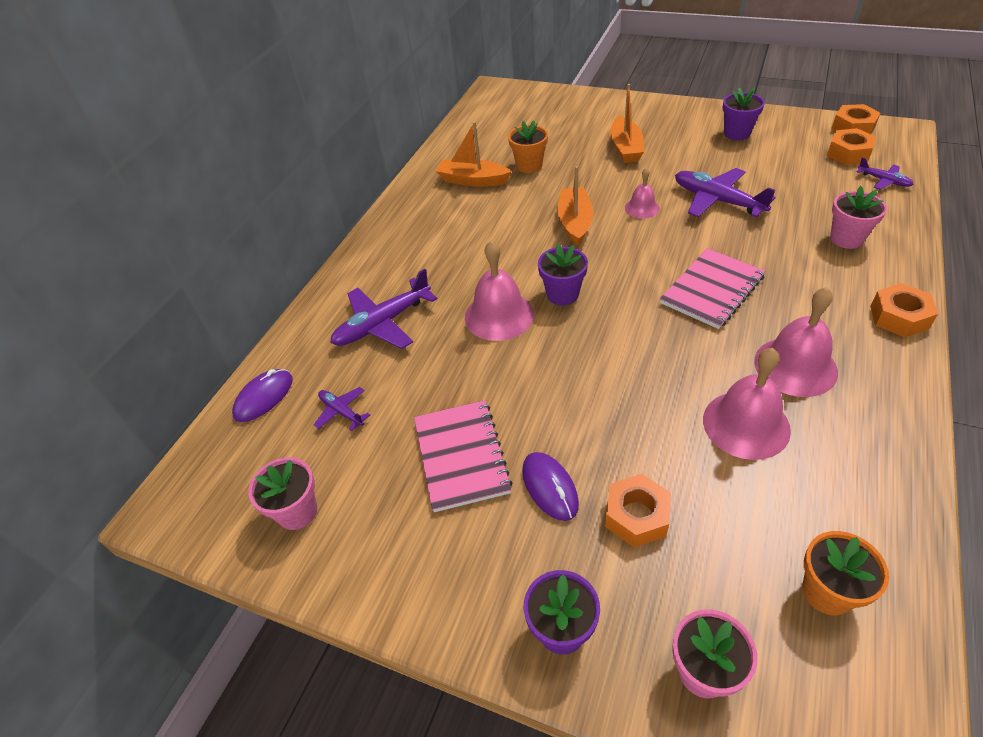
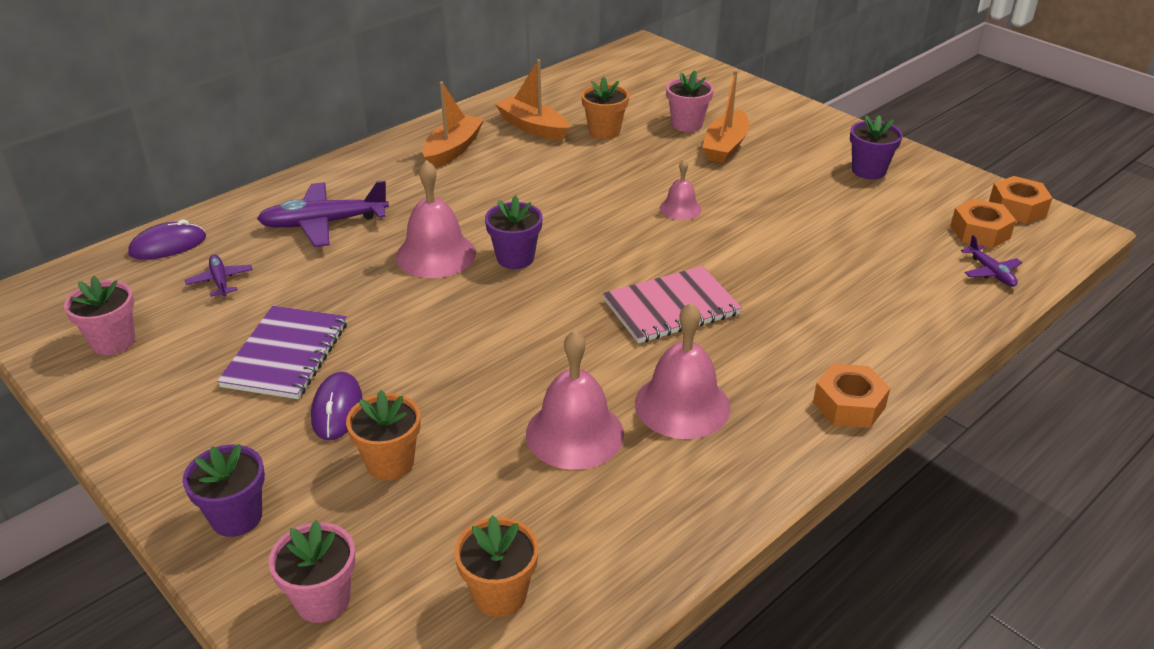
camera: 20 degrees right, 10 degrees down
(461, 456) = (286, 354): pink notebook -> purple notebook
(575, 223) = (595, 199): orange boat -> orange boat (453, 150)
(636, 516) = (390, 462): orange nut -> orange flower pot
(717, 201) = (771, 229): purple plane -> none
(846, 239) = (877, 312): pink flower pot -> pink flower pot (687, 124)

